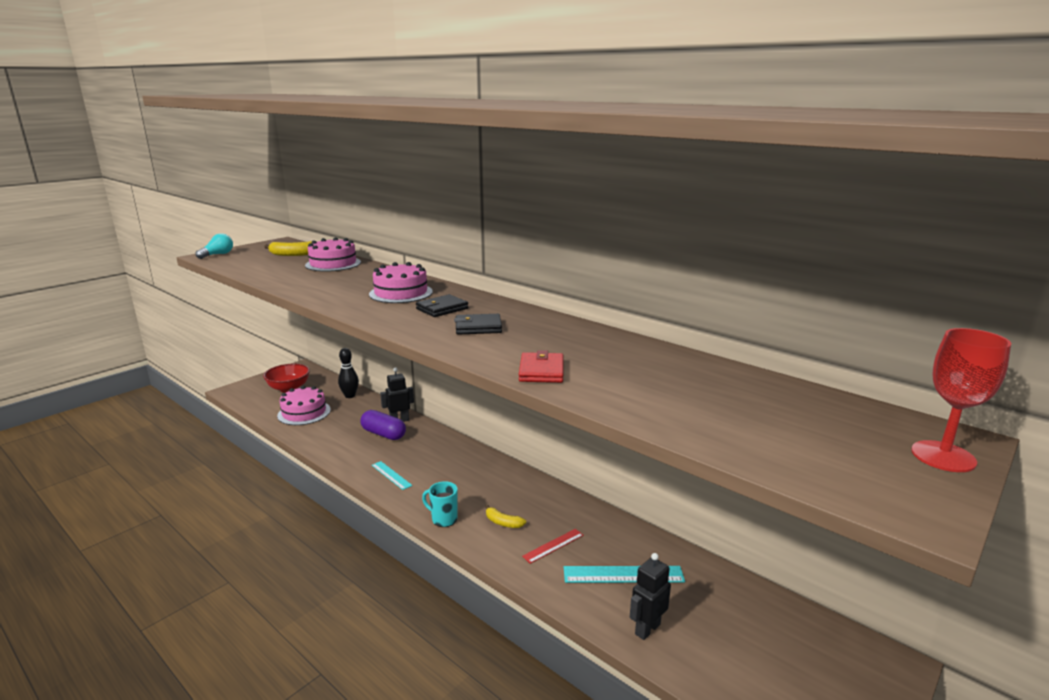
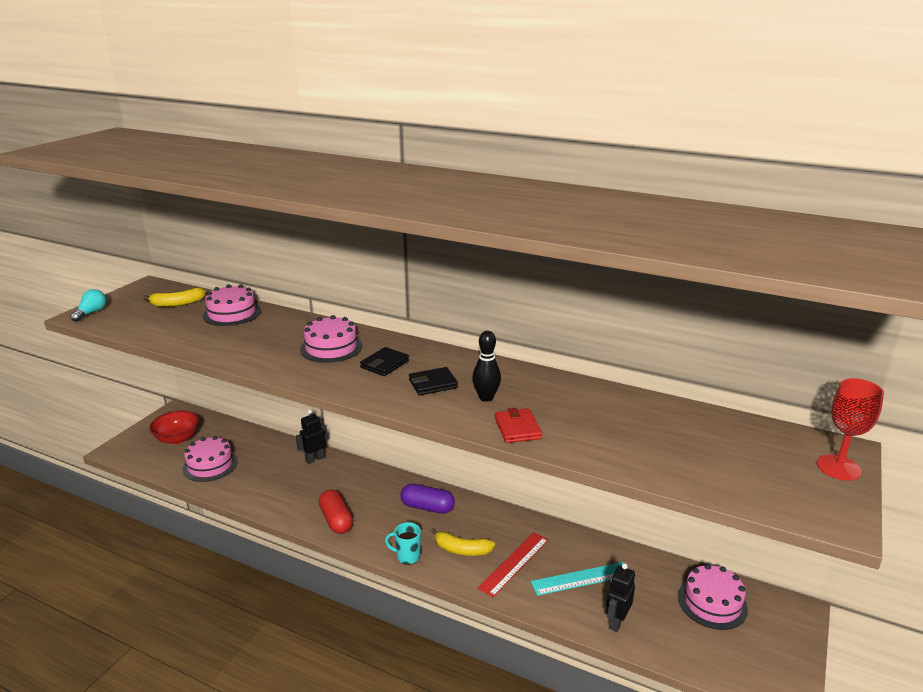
camera: 15 degrees left, 5 degrees up
(350, 396) = (248, 438): black bowling pin -> black bowling pin (486, 397)
(383, 434) = (306, 477): purple capsule -> purple capsule (427, 507)
(391, 475) = (336, 520): turquoise ruler -> red capsule
(503, 522) = (462, 550): yellow banana -> yellow banana, size x1.51
(553, 545) = (514, 563): red ruler -> red ruler, size x1.61
(777, 631) = (712, 602): none -> pink cake

